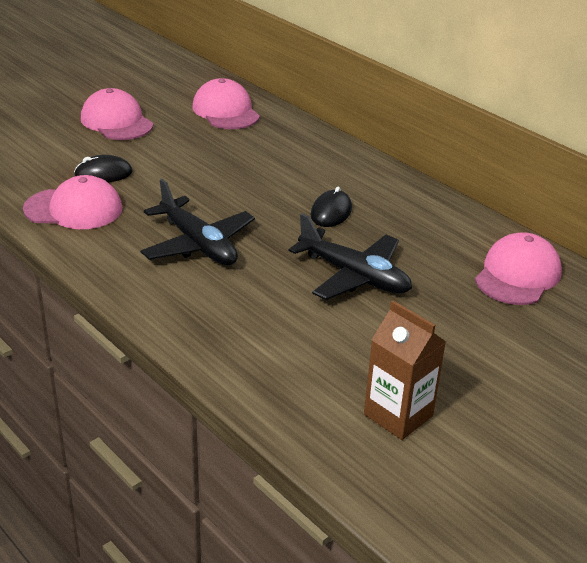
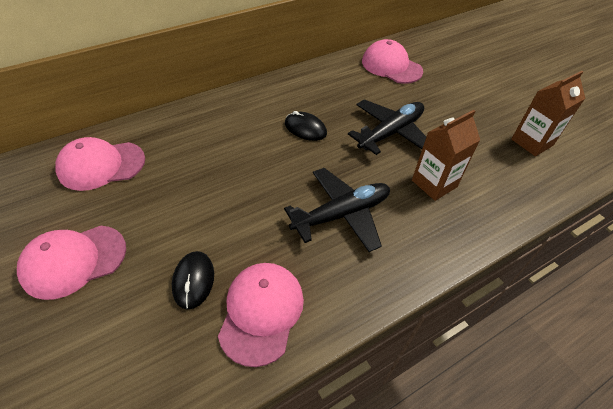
camera: 80 degrees left, 15 degrees up
(268, 311) = (434, 183): none -> brown carton

